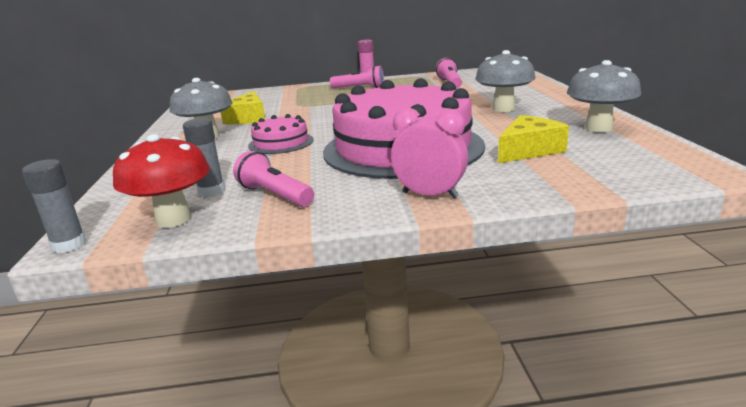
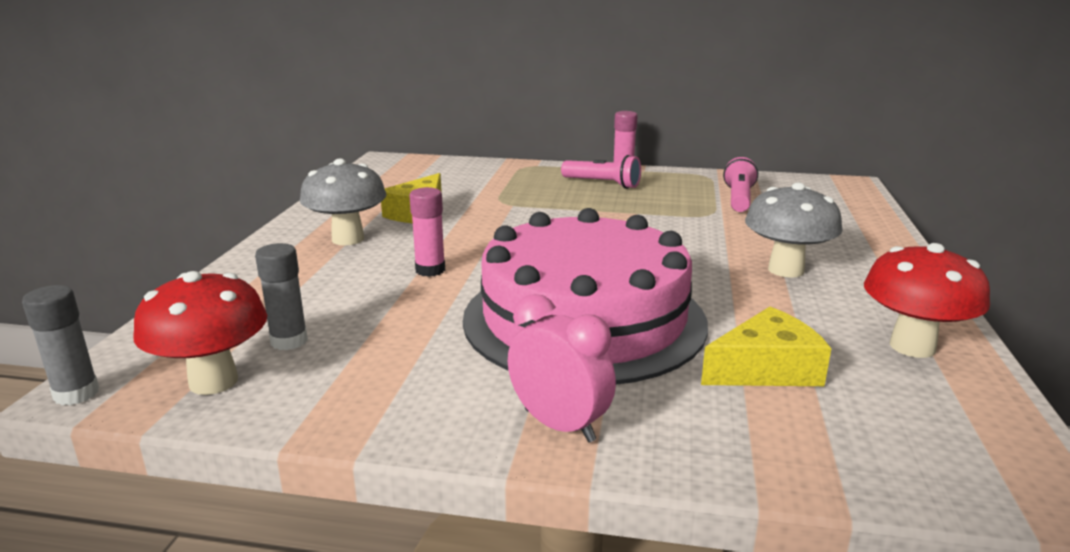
camera: 15 degrees right, 0 degrees up
(275, 195) = (359, 369): pink flashlight -> none
(281, 143) = (430, 270): pink cake -> pink glue stick
(599, 128) = (912, 346): grey mushroom -> red mushroom

